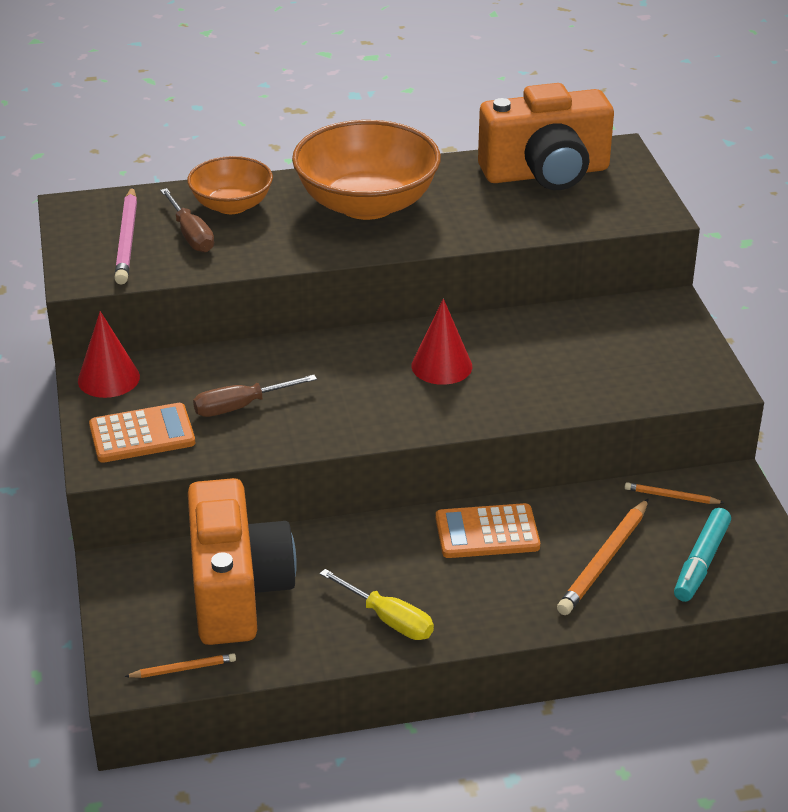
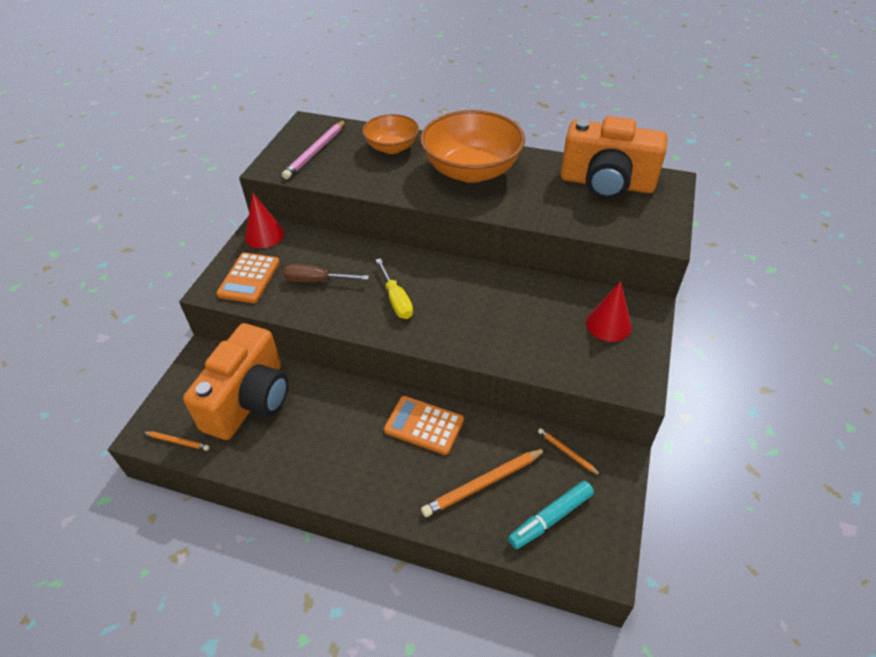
camera: 30 degrees right, 10 degrees up
(142, 434) = (249, 278): orange calculator -> orange calculator turned 90 degrees clockwise
(191, 235) = (352, 160): brown screwdriver -> none
(389, 619) = (315, 463): yellow screwdriver -> yellow screwdriver (396, 300)
(441, 366) = (457, 297): red cone -> red cone (608, 324)

